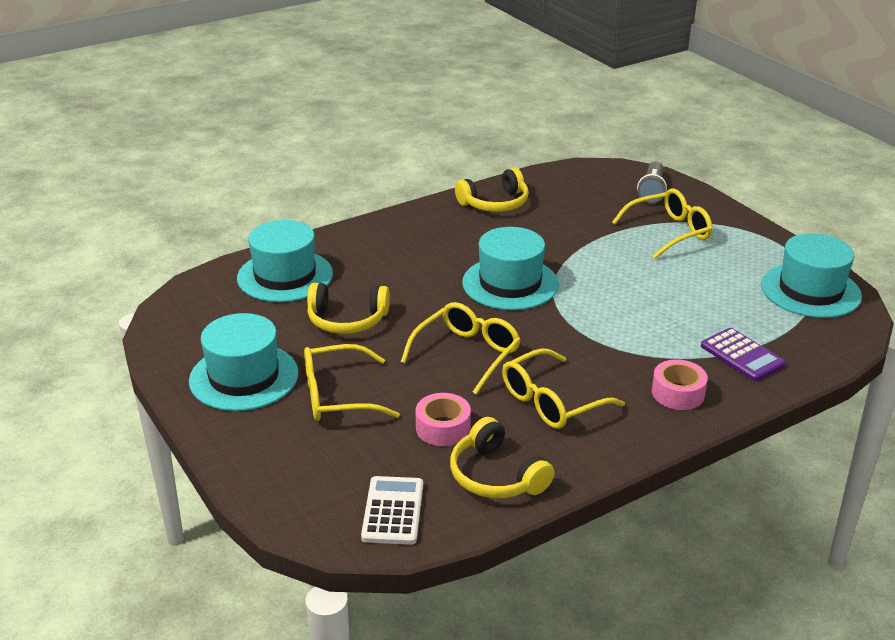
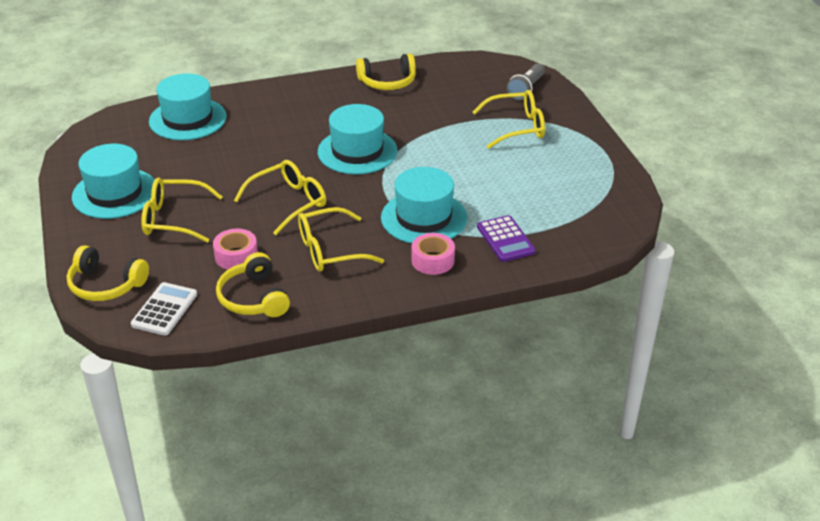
camera: 15 degrees right, 5 degrees up
(347, 320) = (214, 161): yellow headphones -> yellow headphones (106, 285)
(810, 290) = (602, 195): turquoise hat -> turquoise hat (424, 218)

